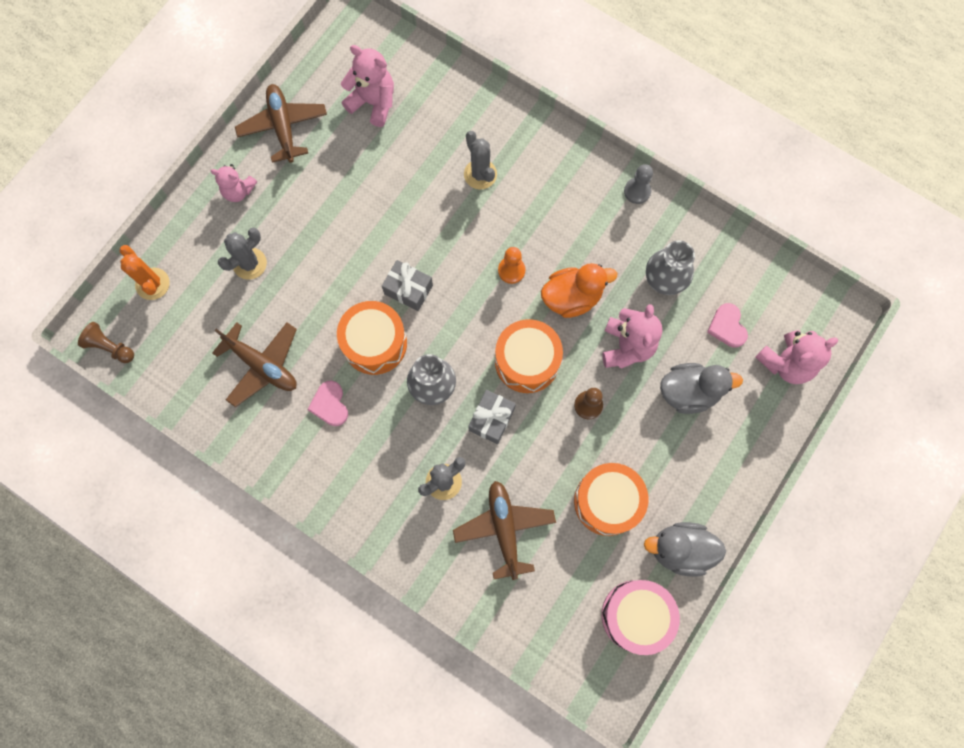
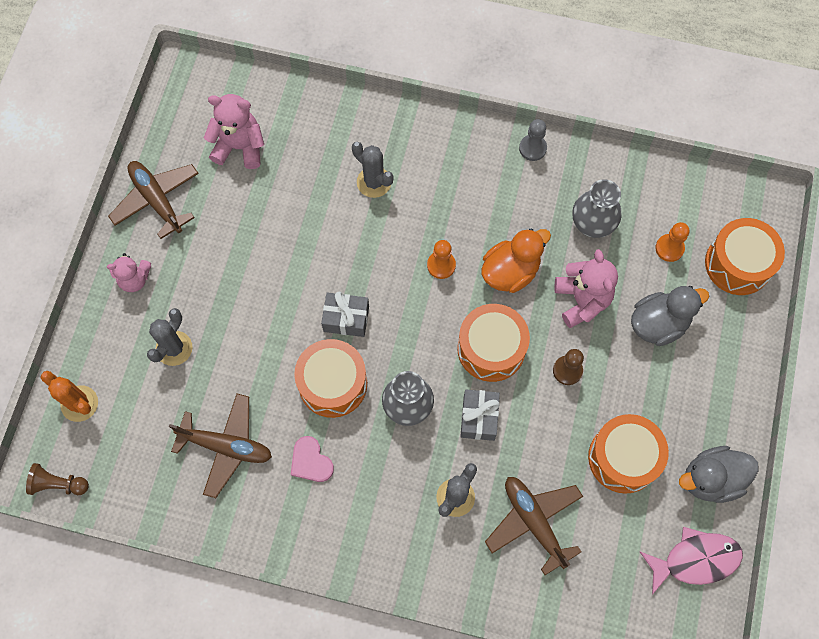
camera: 20 degrees left, 5 degrees down
(636, 616) = (695, 560): pink drum -> pink fish
(727, 326) = (669, 248): pink heart -> orange pawn
(786, 363) = (738, 264): pink teddy bear -> orange drum

